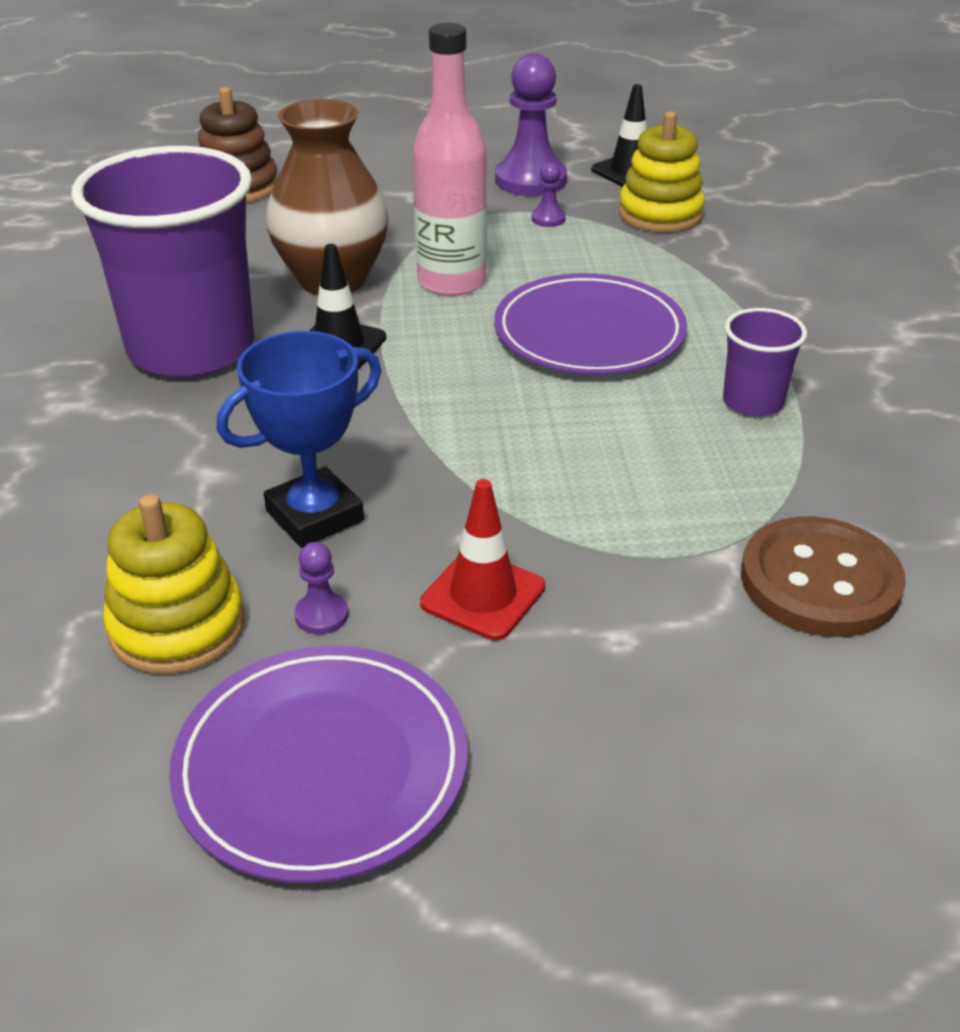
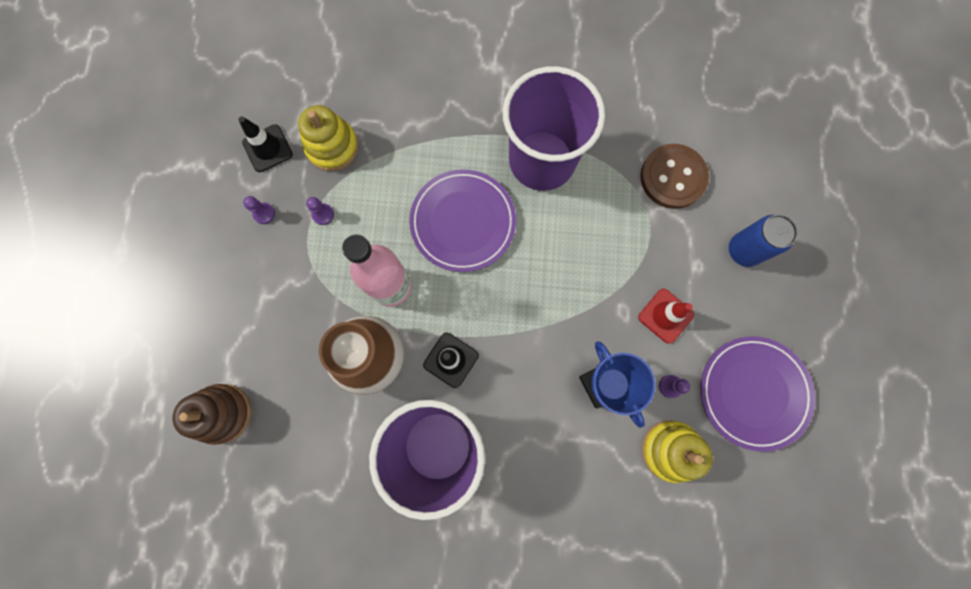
camera: 80 degrees left, 40 degrees up
(530, 180) = (264, 213): purple pawn -> purple pawn, size x0.45
(693, 722) = (743, 250): none -> blue can
(753, 402) = (542, 160): purple cup -> purple cup, size x2.21

